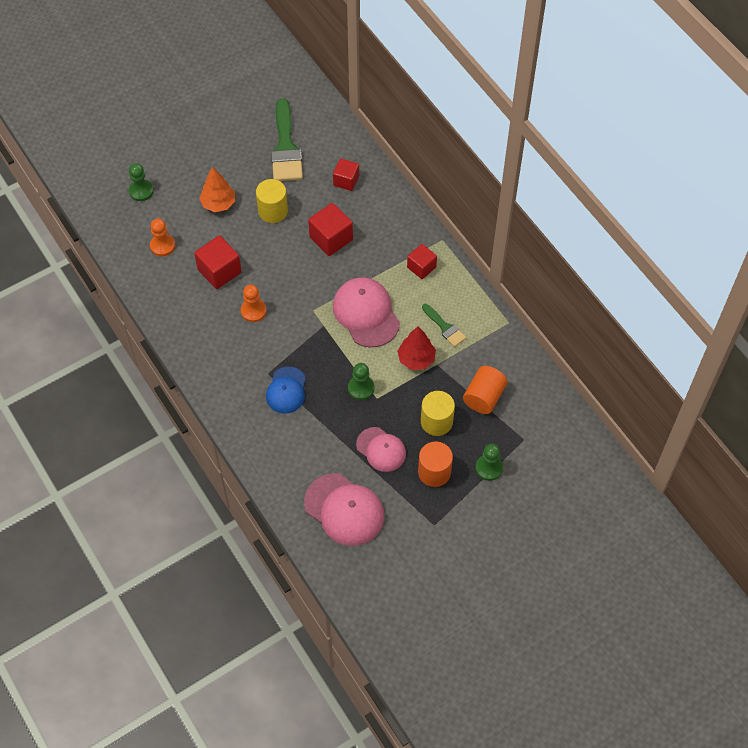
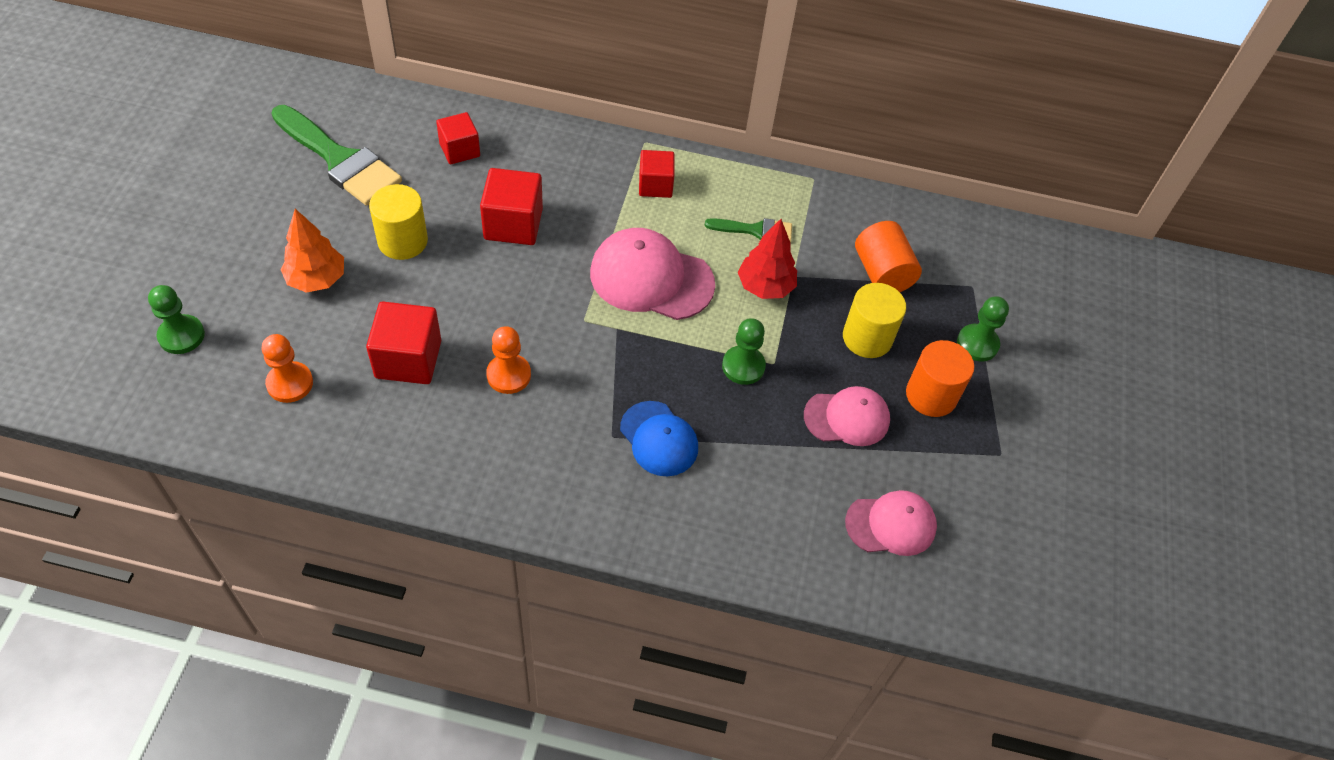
camera: 50 degrees left, 5 degrees down
(344, 510) = (891, 524): pink cap -> pink cap, size x0.64

